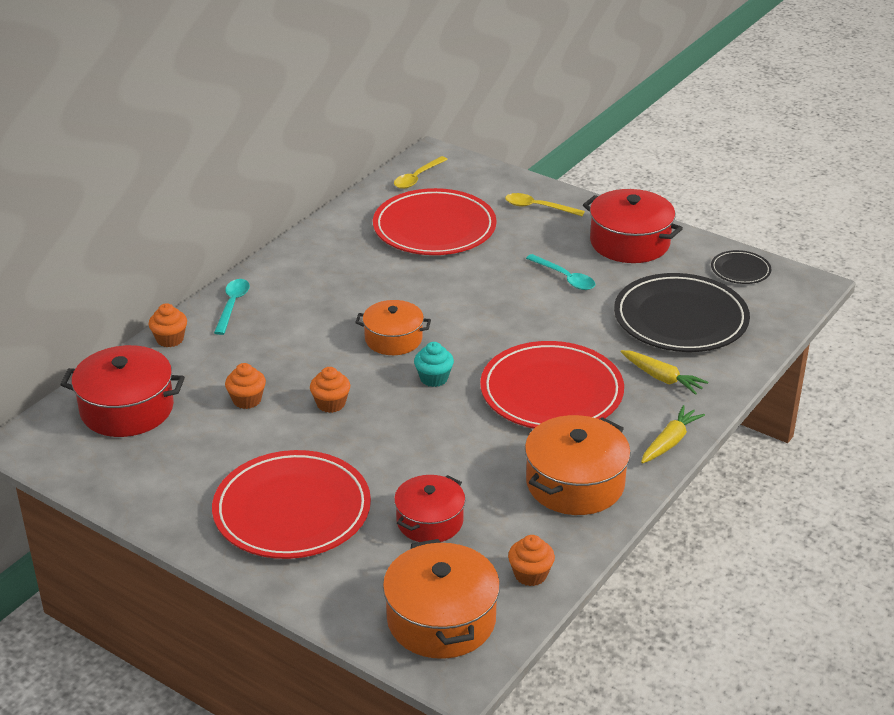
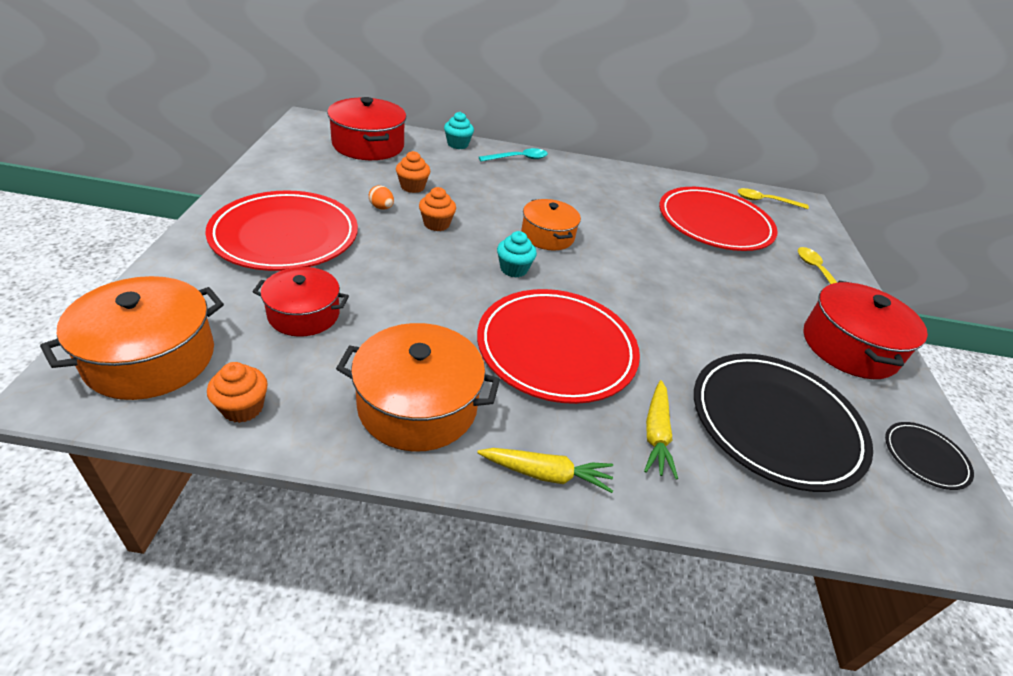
camera: 55 degrees right, 5 degrees up
(170, 339) = (457, 144): orange cupcake -> turquoise cupcake
(277, 433) = (381, 208): none -> orange egg
(565, 278) = (739, 315): turquoise spoon -> none

